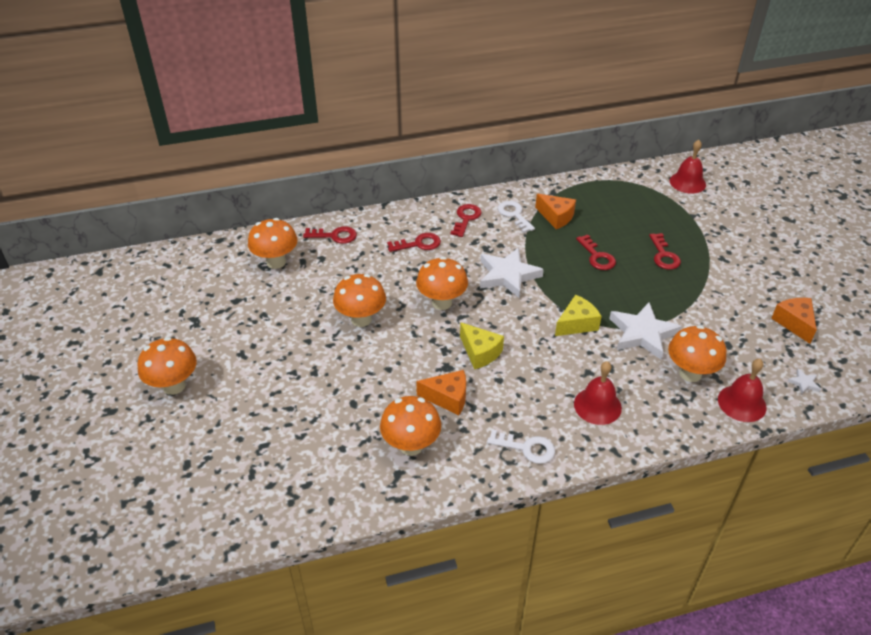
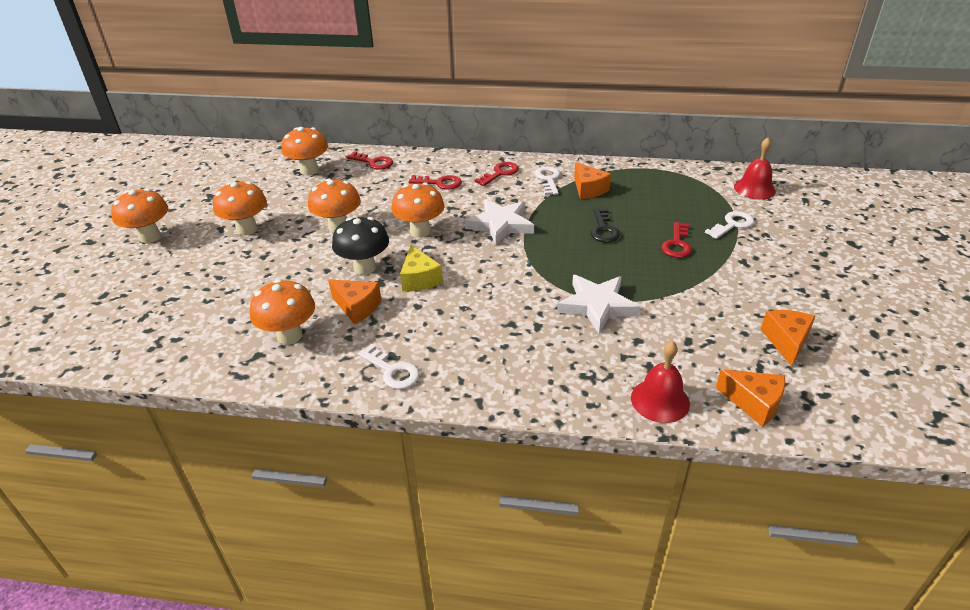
camera: 25 degrees right, 5 degrees down
(421, 356) = (364, 268): none -> black mushroom
(576, 324) = (534, 280): yellow cheese -> none
(597, 257) = (603, 229): red key -> black key
(597, 406) = (495, 355): red bell -> none
(690, 373) = (621, 355): orange mushroom -> orange mushroom (247, 229)
(693, 224) = (732, 224): none -> white key
(804, 383) = (754, 403): white star -> orange cheese

